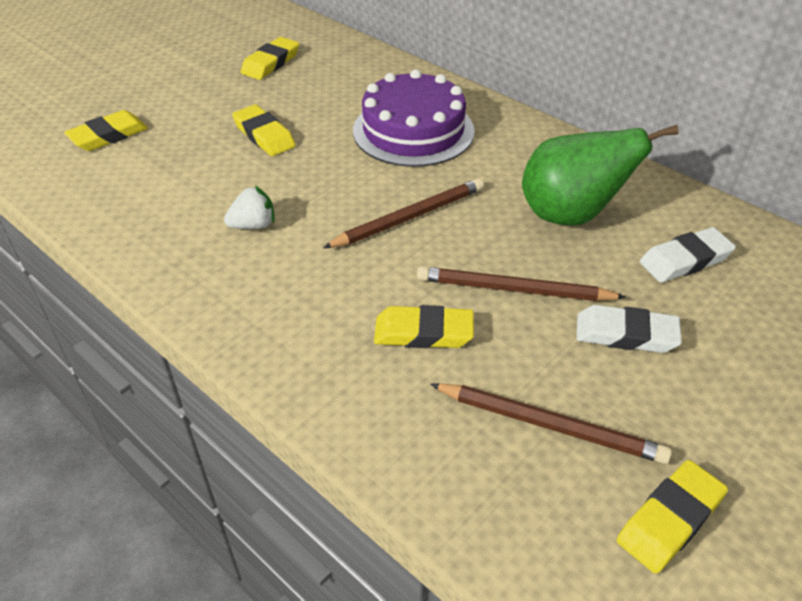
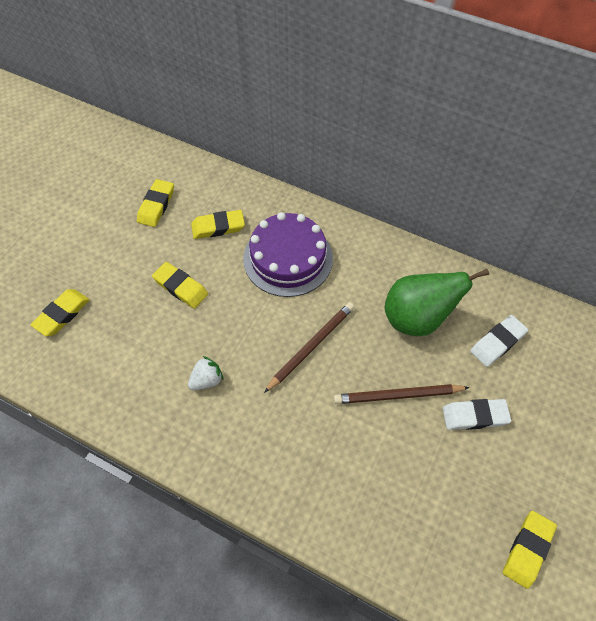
camera: 15 degrees left, 15 degrees up
(423, 333) = (351, 447): yellow eraser -> yellow eraser (218, 227)
(549, 425) = (446, 500): brown pencil -> none

